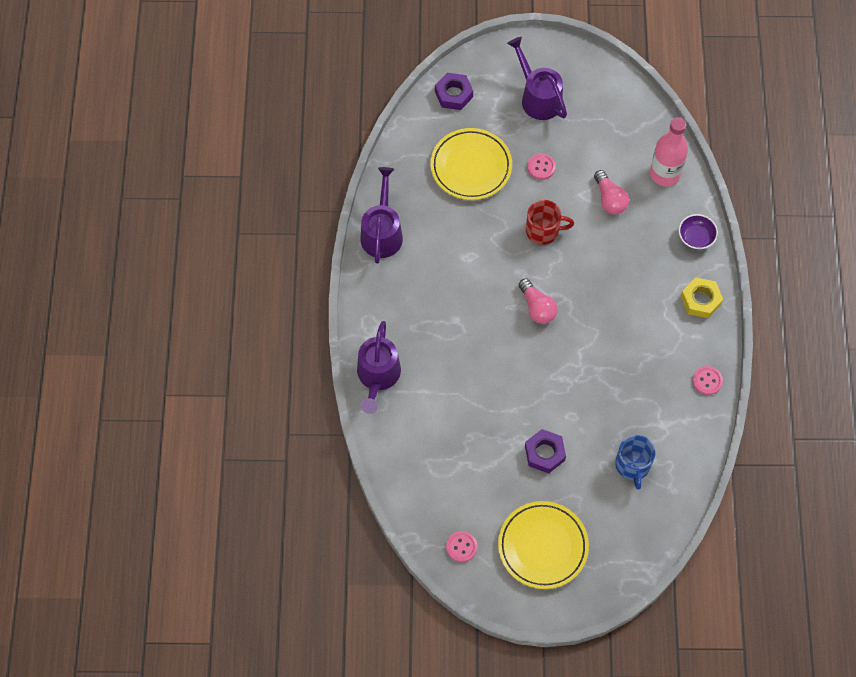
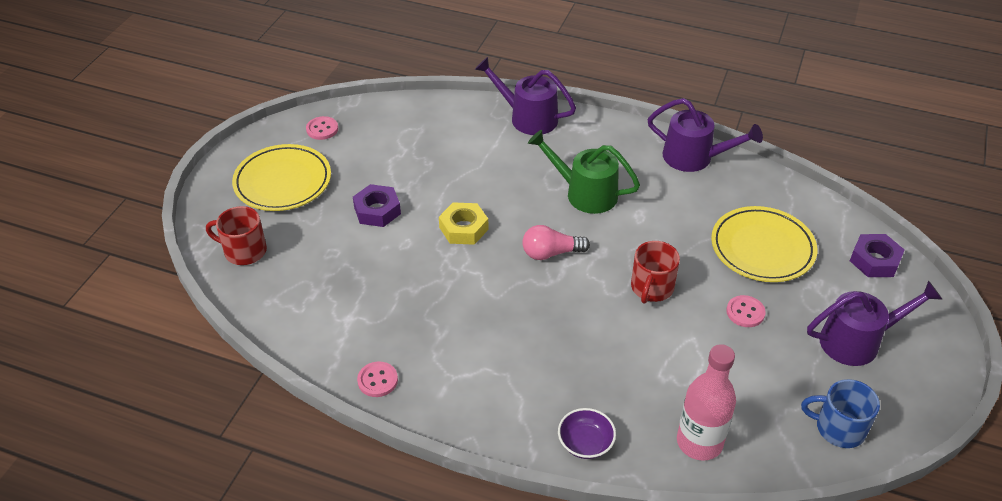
camera: 110 degrees right, 20 degrees down
(459, 303) = (584, 193): none -> green watering can
(609, 199) = (676, 367): pink light bulb -> none
(632, 536) = (244, 251): none -> red mug
(633, 465) = (319, 276): blue mug -> blue mug (838, 428)
(700, 300) = (490, 414): yellow nut -> yellow nut (463, 228)

